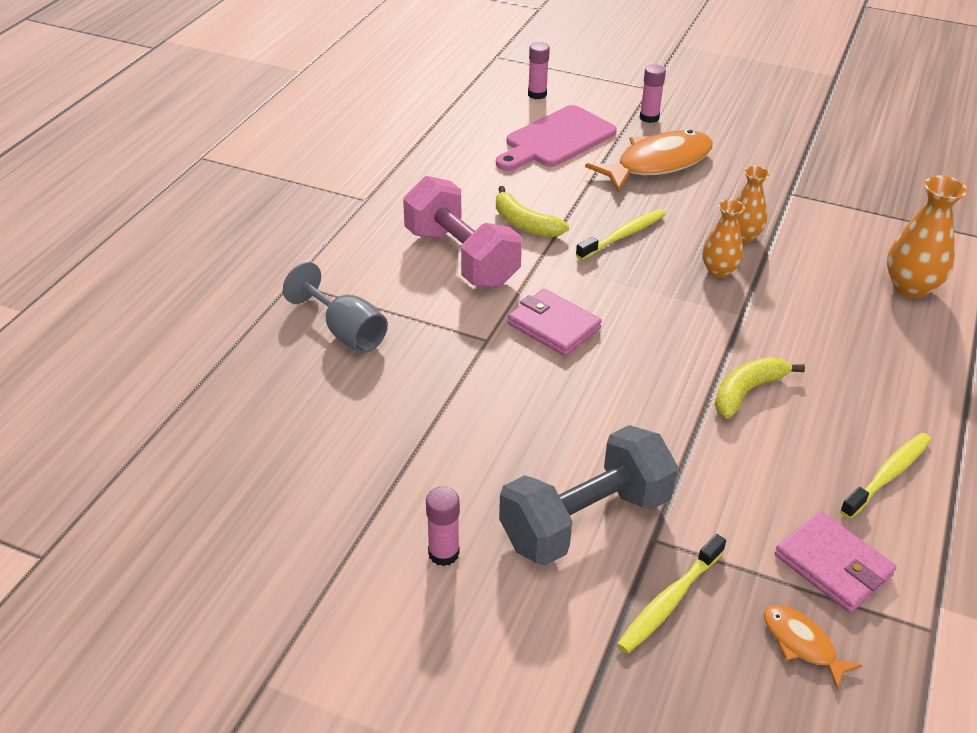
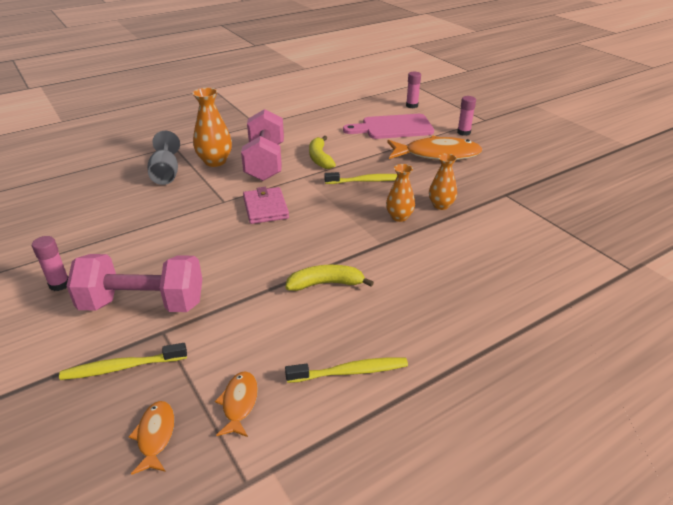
camera: 35 degrees right, 5 degrees down
(585, 520) = (143, 304): grey dumbbell -> pink dumbbell
(833, 565) = (239, 403): pink wallet -> orange fish
(910, 287) = (522, 273): orange vase -> orange vase (215, 161)

